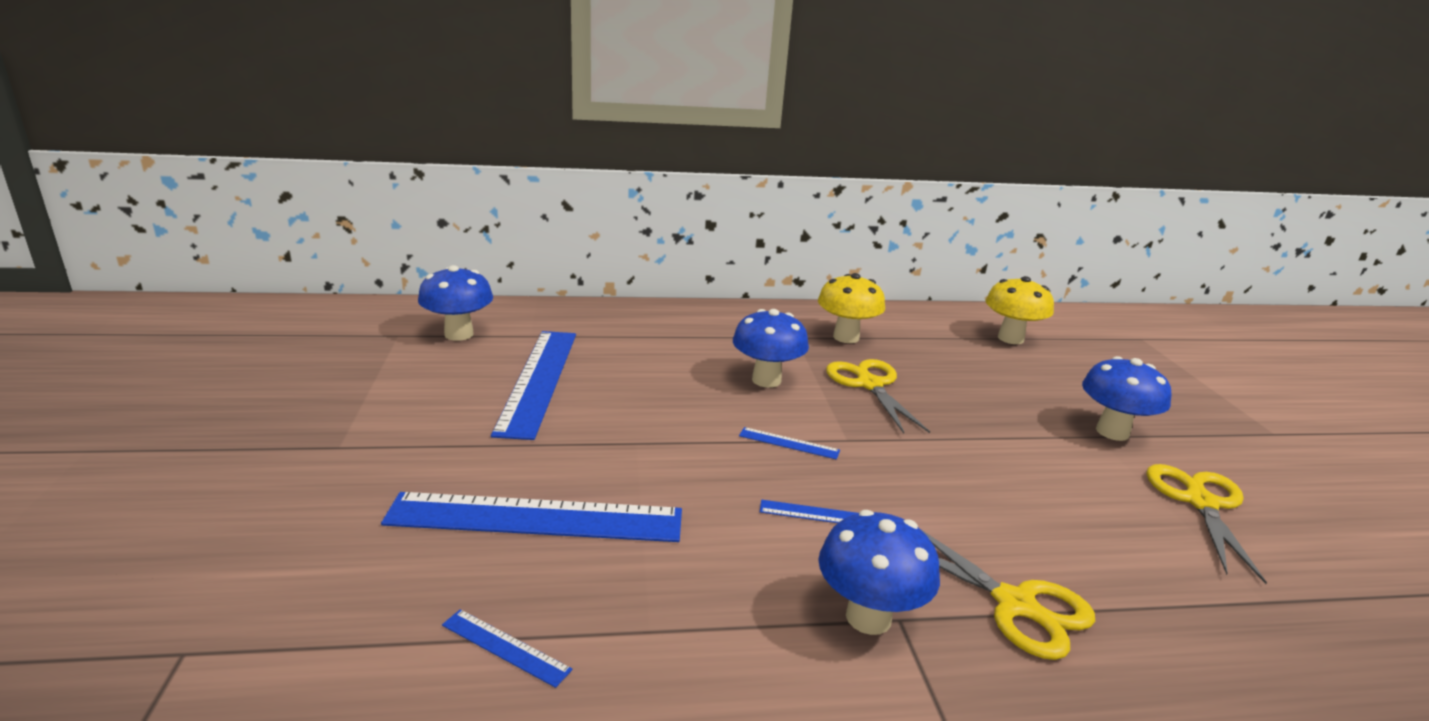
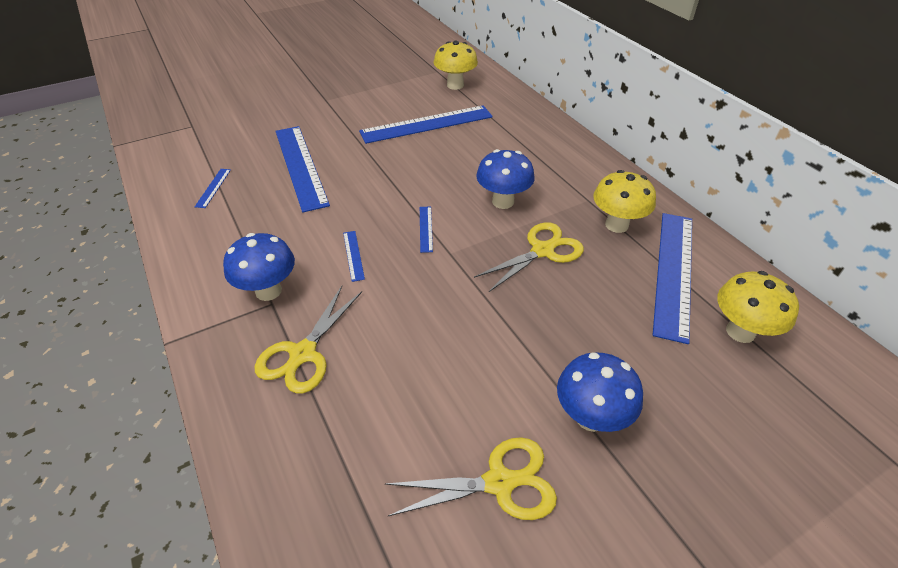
camera: 70 degrees right, 20 degrees up
(459, 334) = (455, 85): blue mushroom -> yellow mushroom
(928, 337) = (674, 272): none -> blue ruler

